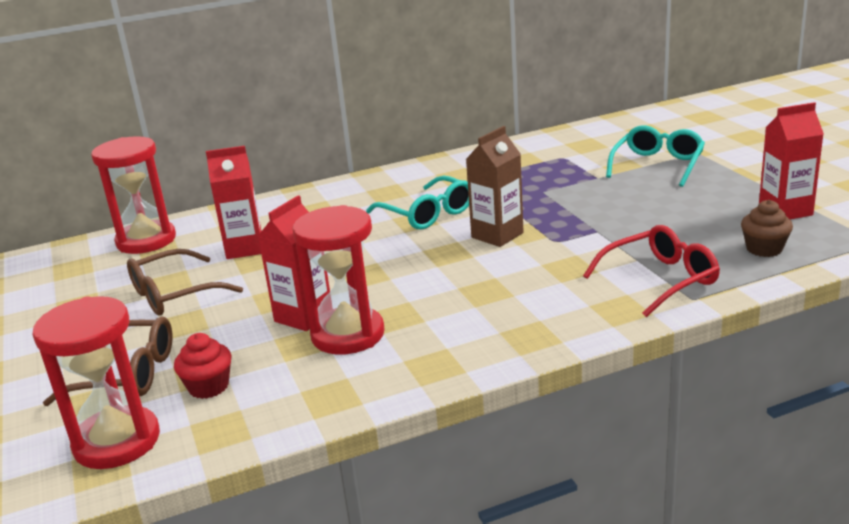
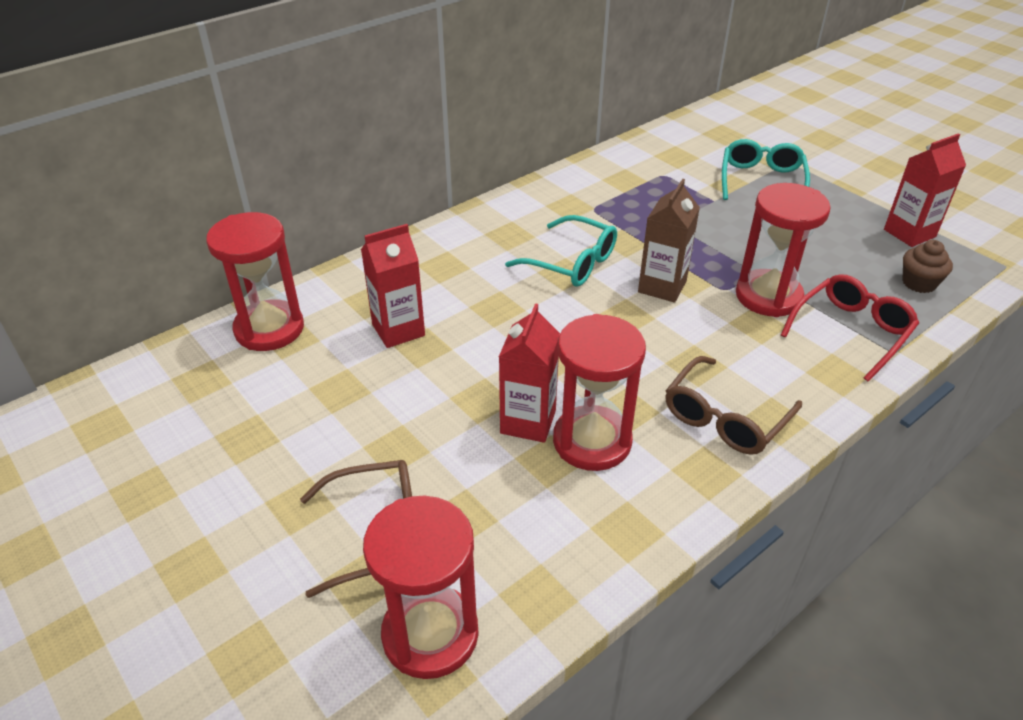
camera: 20 degrees left, 15 degrees up
(174, 294) = (357, 407): brown glasses -> brown glasses (725, 418)
(208, 387) = (485, 537): red cupcake -> none
(595, 248) = (768, 296): none -> red hourglass

